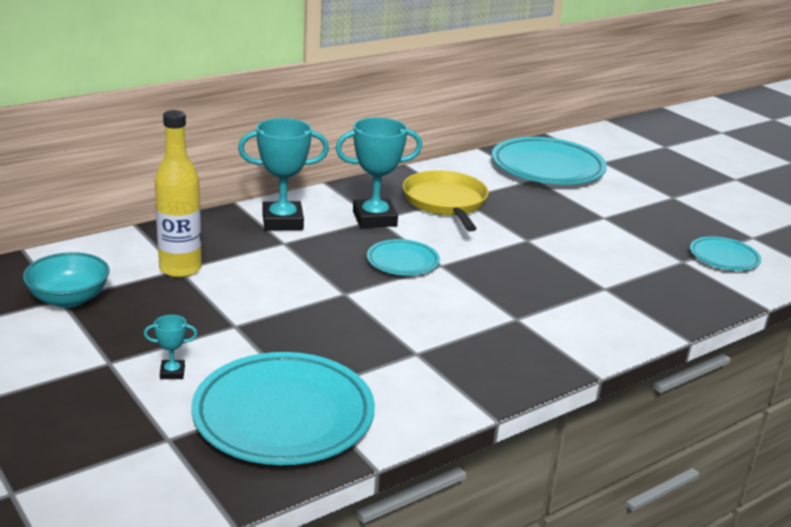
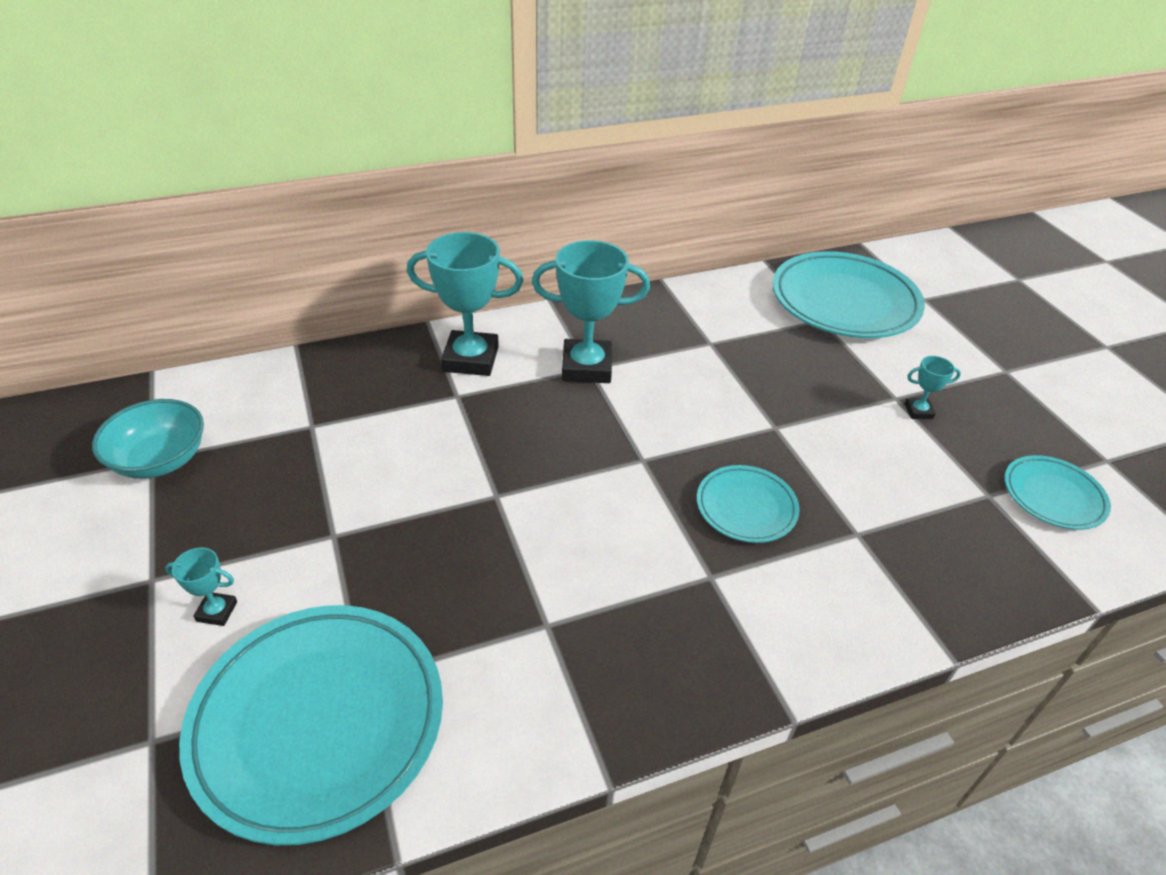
camera: 15 degrees right, 15 degrees up
(180, 269) = (313, 425): yellow bottle -> none
(402, 262) = (593, 447): turquoise plate -> turquoise plate (746, 507)
(445, 202) = (688, 348): yellow pan -> none
(622, 223) = (918, 411): none -> turquoise trophy

